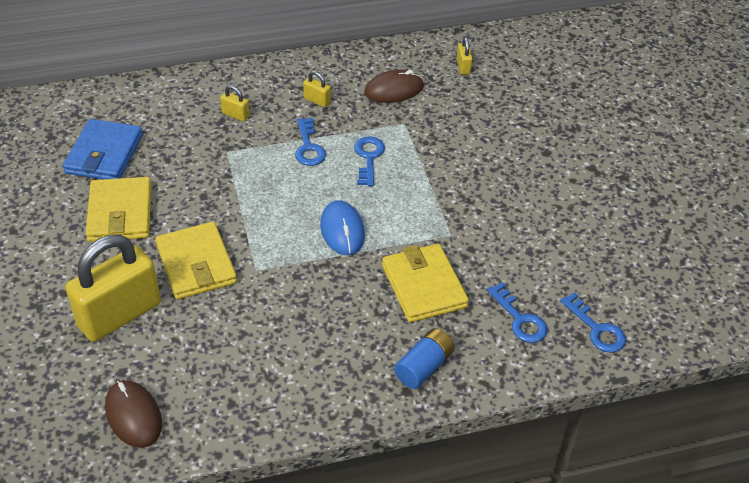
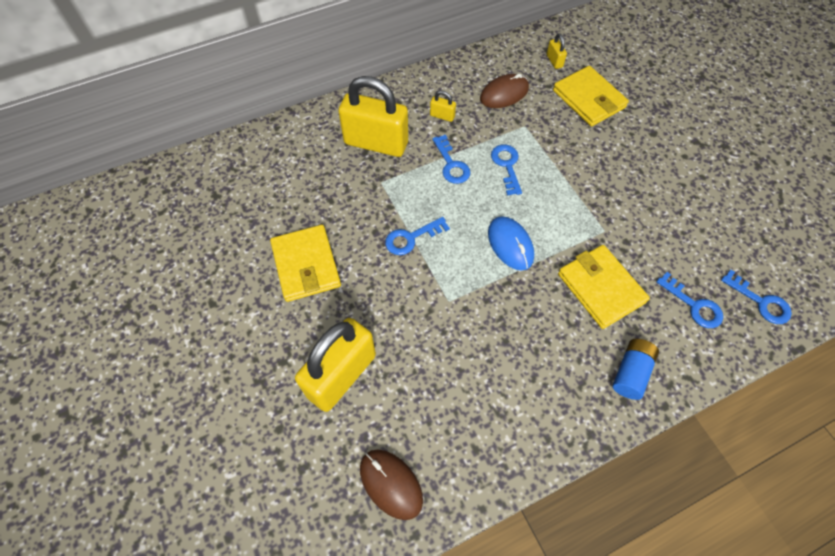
camera: 10 degrees left, 15 degrees up
(104, 154) = (271, 205): blue wallet -> none
(196, 264) = (393, 305): yellow wallet -> yellow wallet (588, 99)
(235, 115) = (376, 143): yellow padlock -> yellow padlock, size x2.49
(239, 207) = (411, 238): none -> blue key

